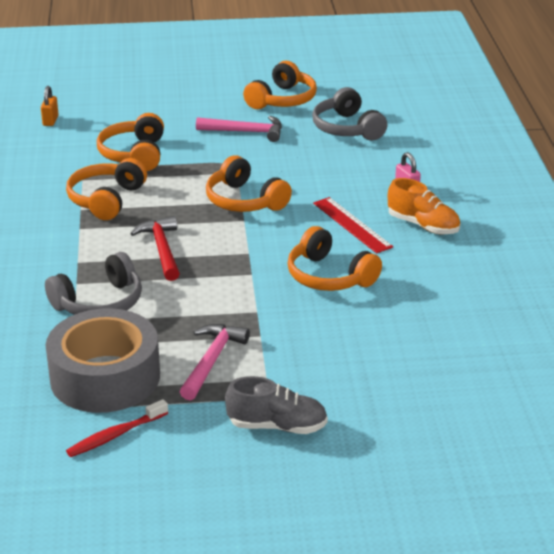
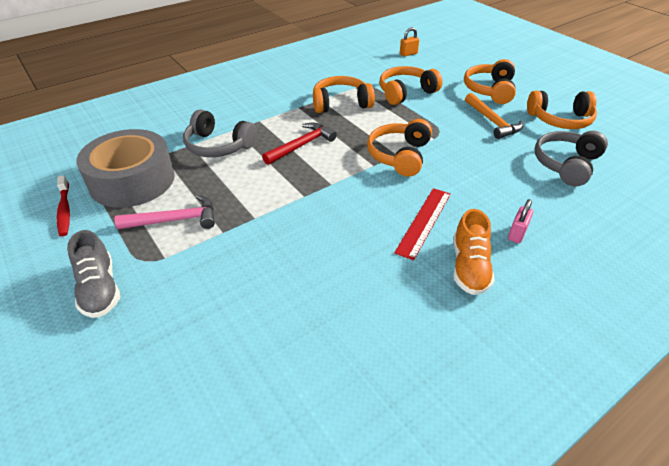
camera: 60 degrees right, 10 degrees up
(115, 435) = (64, 210): red toothbrush -> red toothbrush turned 135 degrees counterclockwise
(245, 132) = (492, 121): pink hammer -> orange hammer
(329, 276) = (334, 238): orange headphones -> orange headphones (490, 90)

